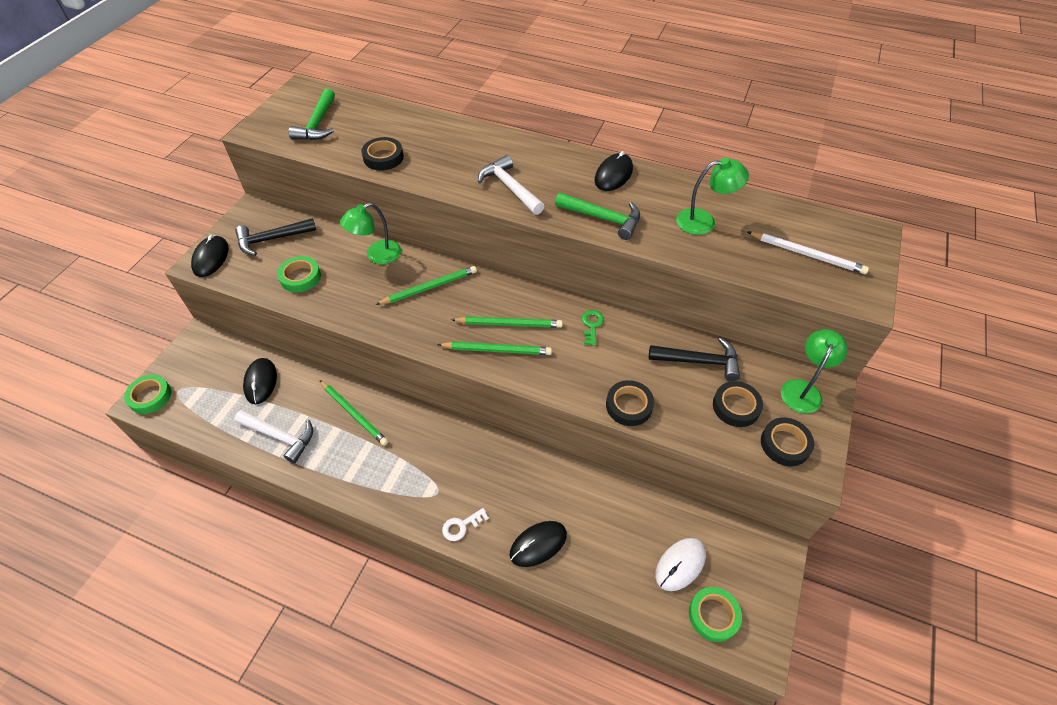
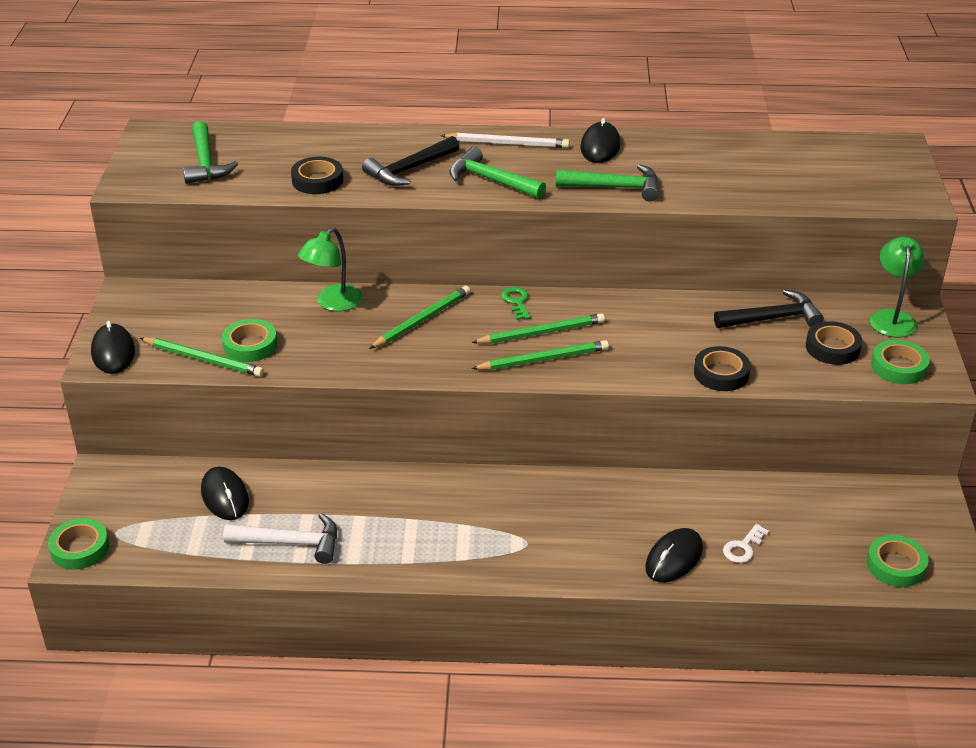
camera: 20 degrees left, 15 degrees down
(271, 239) = (181, 316): black hammer -> black hammer (409, 170)
(354, 414) = (372, 497): green pencil -> green pencil (204, 359)
(461, 526) = (575, 566): white key -> white key (743, 547)
(510, 187) = (491, 180): white hammer -> green hammer
(592, 325) = (636, 313): green key -> green key (516, 302)
(680, 565) = (838, 533): white mouse -> none
(704, 221) = (724, 169): green lamp -> none
(785, 444) = (898, 367): black tape -> green tape
(807, 254) = (845, 176): white pencil -> white pencil (508, 143)

